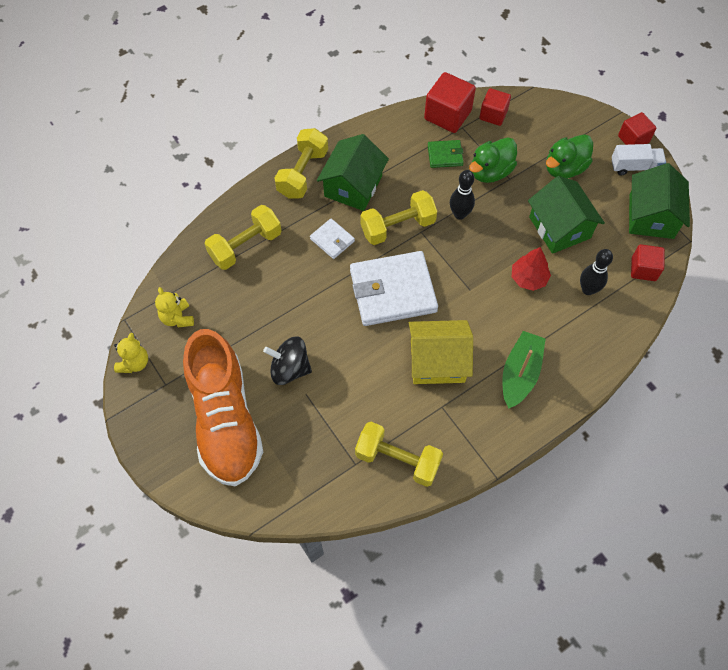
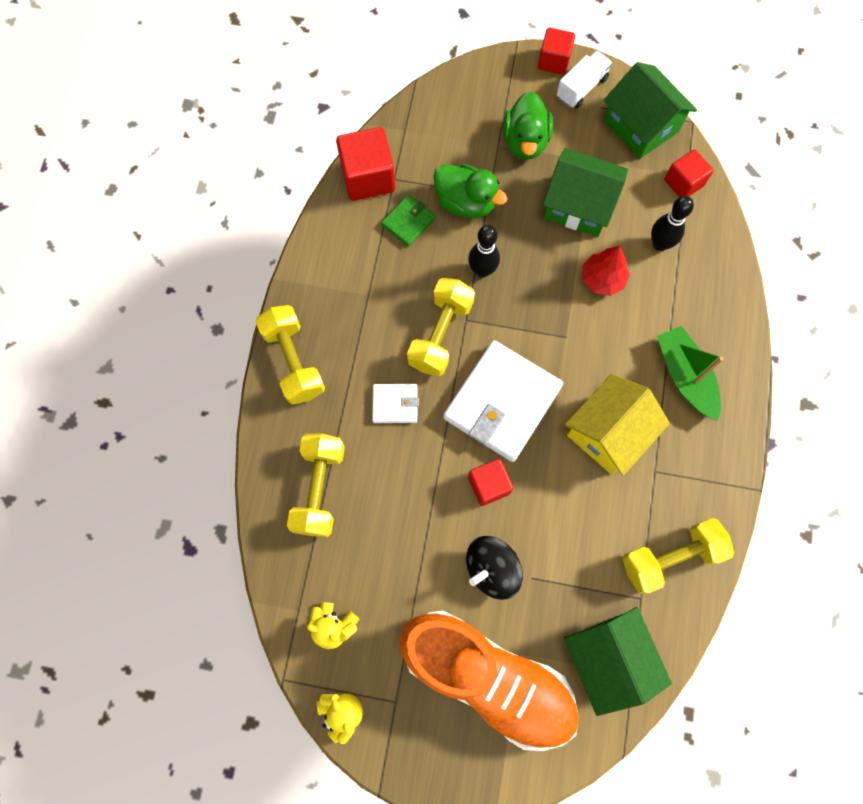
camera: 45 degrees left, 10 degrees up
(353, 186) = (356, 331): green house -> green house (608, 658)
(490, 172) = (465, 203): green duck -> green duck turned 60 degrees counterclockwise
(493, 115) = (409, 141): red cube -> red cube (489, 485)

